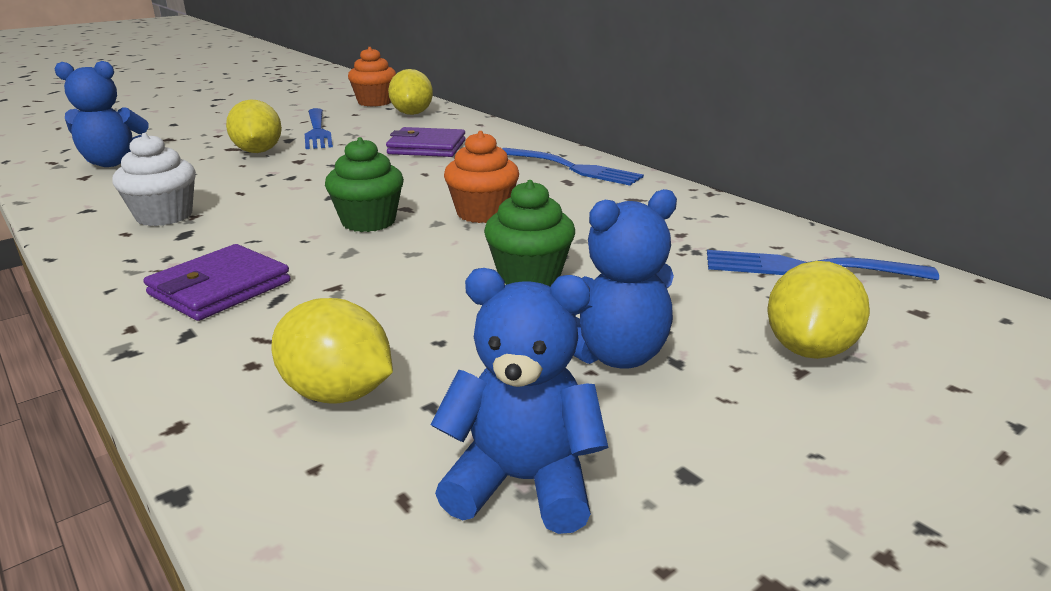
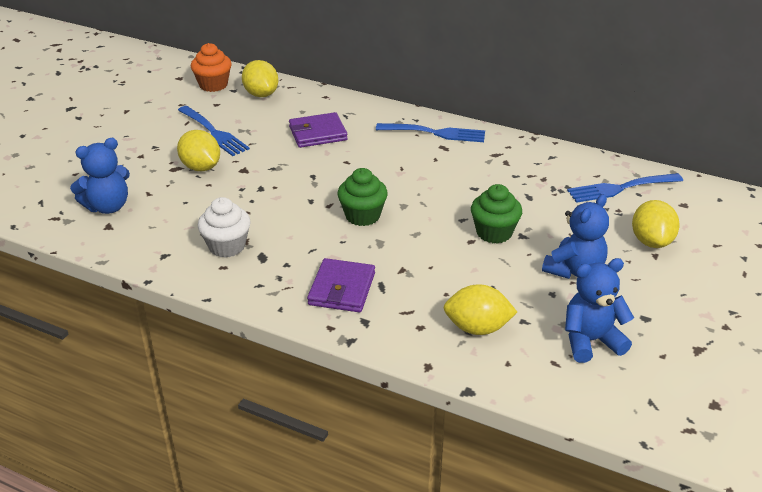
camera: 25 degrees left, 10 degrees up
(482, 213) = (421, 190): orange cupcake -> none

